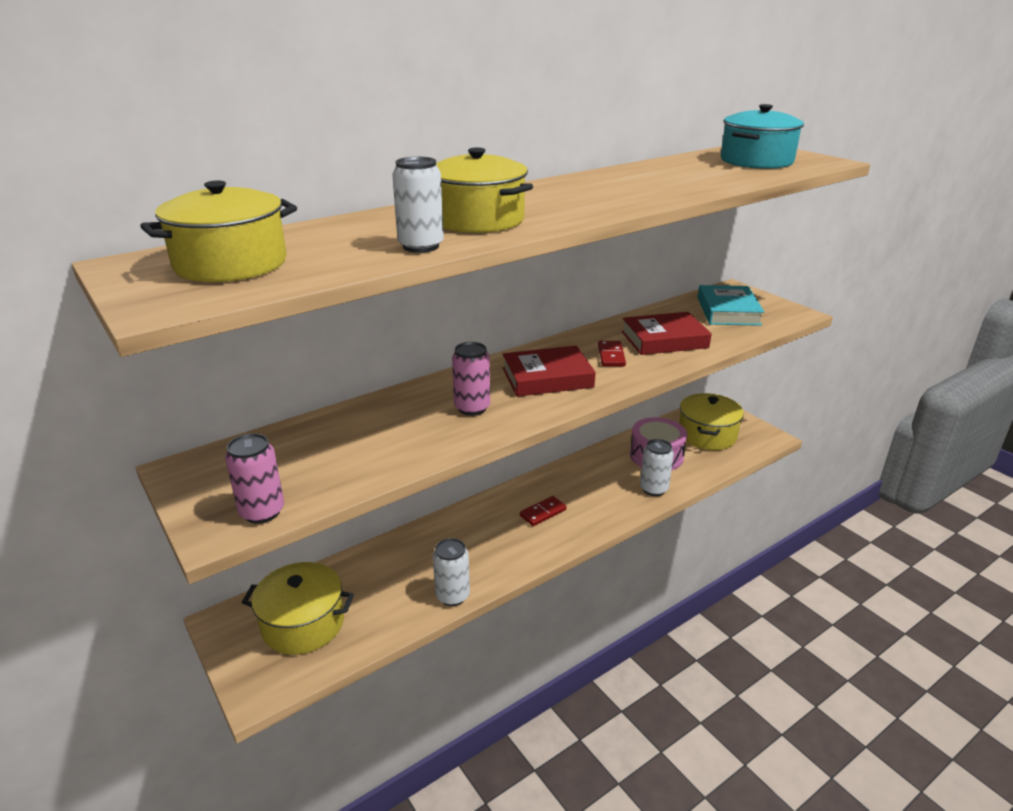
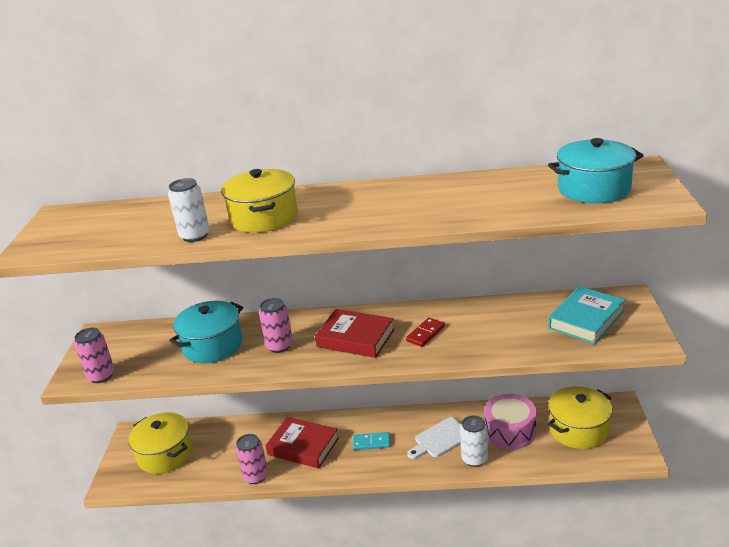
camera: 40 degrees right, 0 degrees up
(231, 264) = (94, 226): yellow pot -> none
(384, 431) = (212, 345): none -> turquoise pot
(452, 596) = (255, 476): white can -> pink can
(543, 512) = (371, 442): red domino -> turquoise domino
(604, 484) = (440, 439): none -> white cutting board
(664, 339) = (487, 332): red book -> red book (303, 446)

